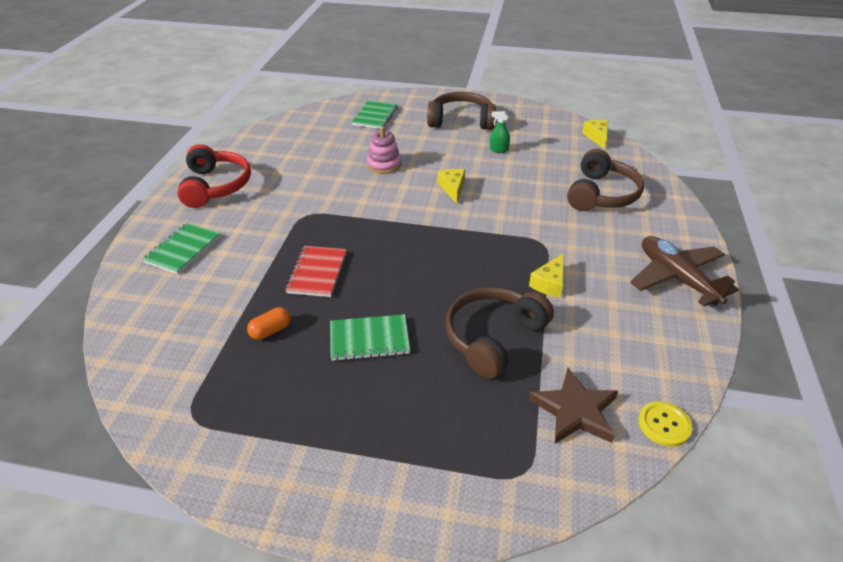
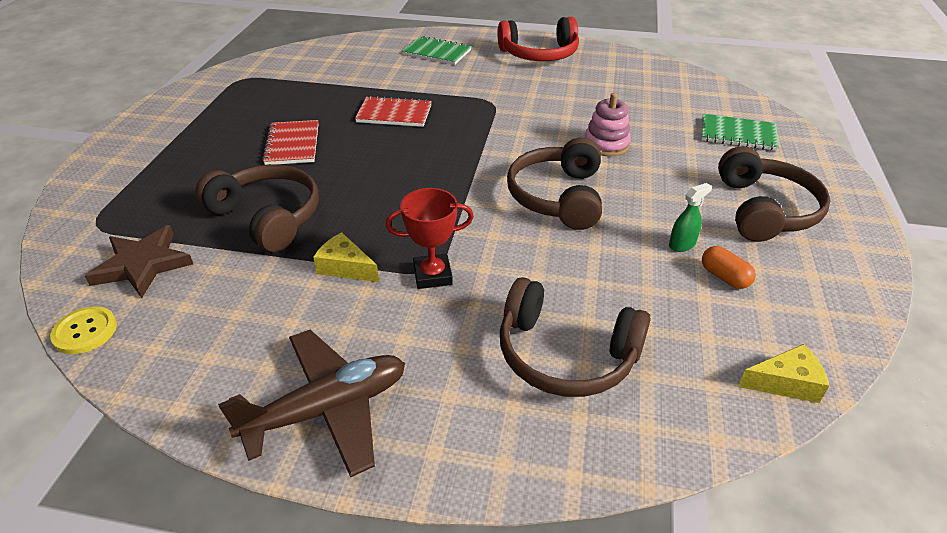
camera: 90 degrees right, 0 degrees up
(271, 331) = (320, 99): orange capsule -> orange capsule (724, 277)
(369, 339) = (293, 144): green notebook -> red notebook
(452, 189) = (558, 197): yellow cheese -> brown headphones
(498, 150) = (682, 244): green spray bottle -> green spray bottle turned 45 degrees clockwise
(548, 242) = (432, 275): none -> red trophy

